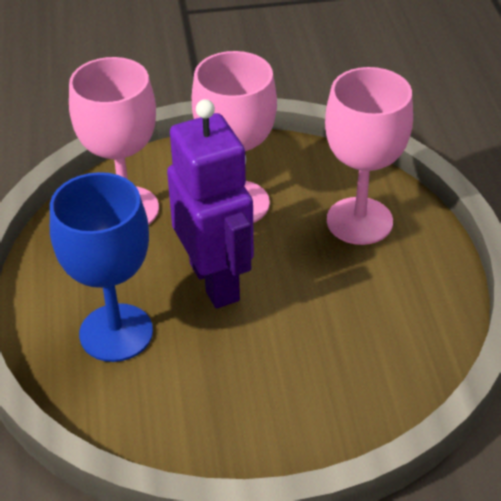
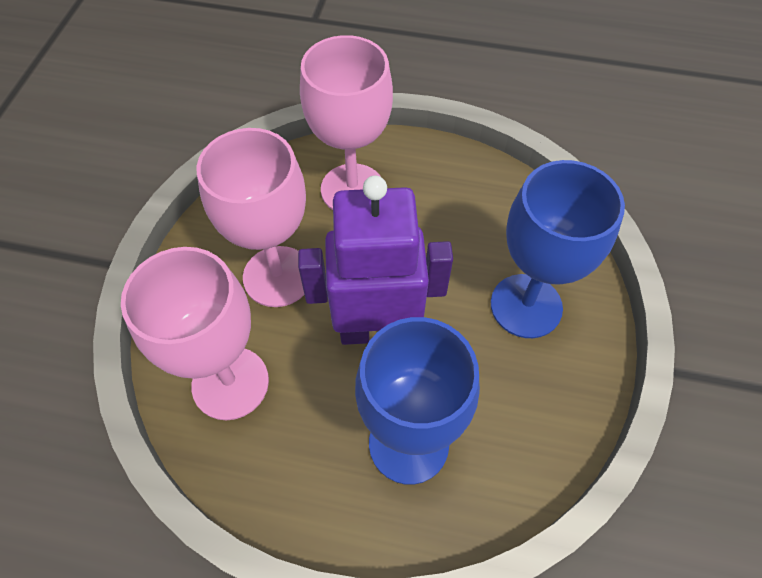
camera: 70 degrees left, 15 degrees up
(295, 384) = (526, 306): none -> blue goblet

